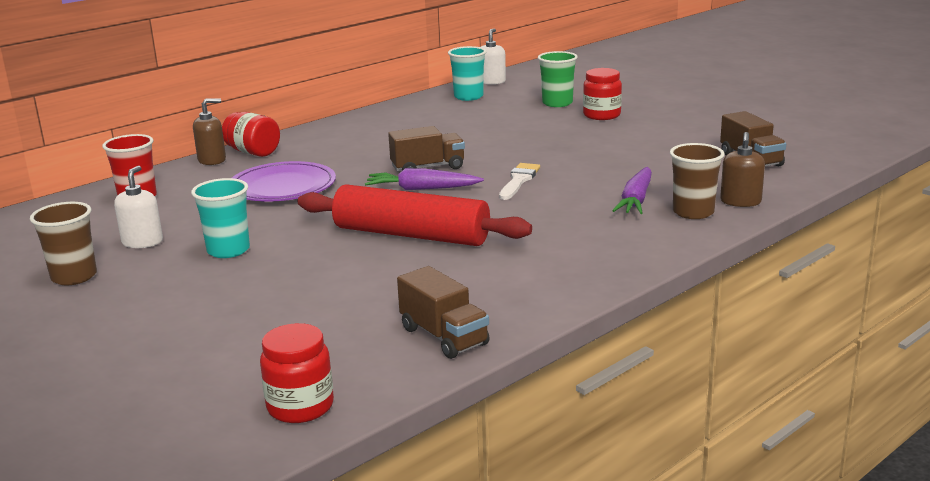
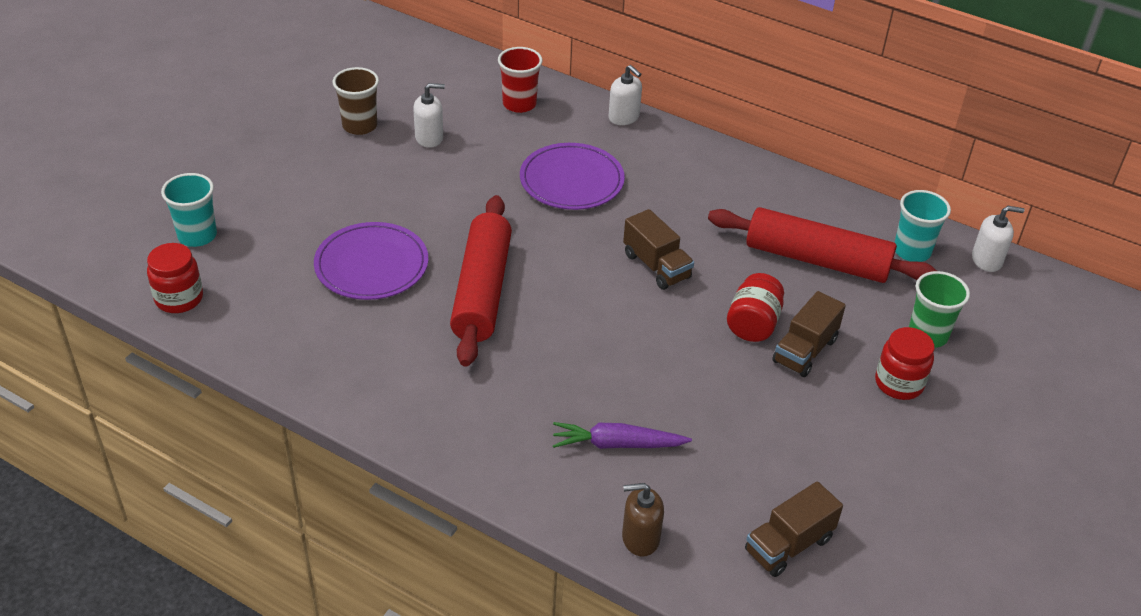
camera: 70 degrees right, 20 degrees up
(212, 160) = (624, 117): brown soap dispenser -> white soap dispenser
(228, 250) = (424, 189): turquoise cup -> turquoise cup (197, 235)
(253, 152) = (654, 136): red jar -> red jar (753, 324)
(331, 284) = (371, 265): none -> purple plate
(422, 189) = (596, 274): purple carrot -> none
(444, 336) = (289, 351): brown truck -> brown truck (805, 351)
(458, 121) = (817, 260): none -> red rolling pin
(519, 181) = (643, 342): white brush -> none
(693, 212) = (596, 496): brown cup -> none

